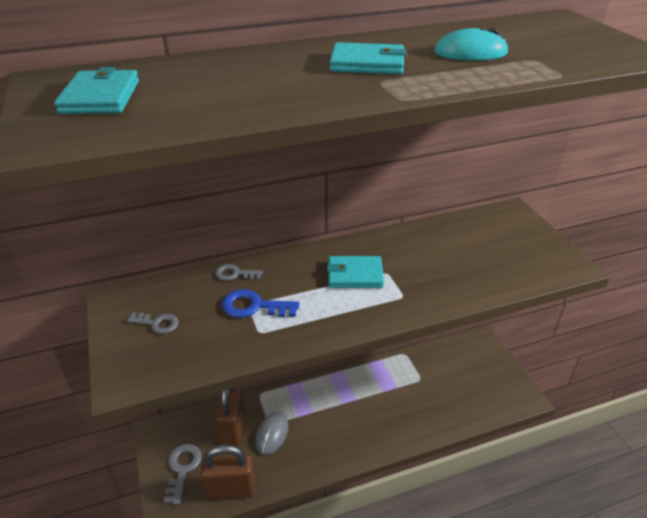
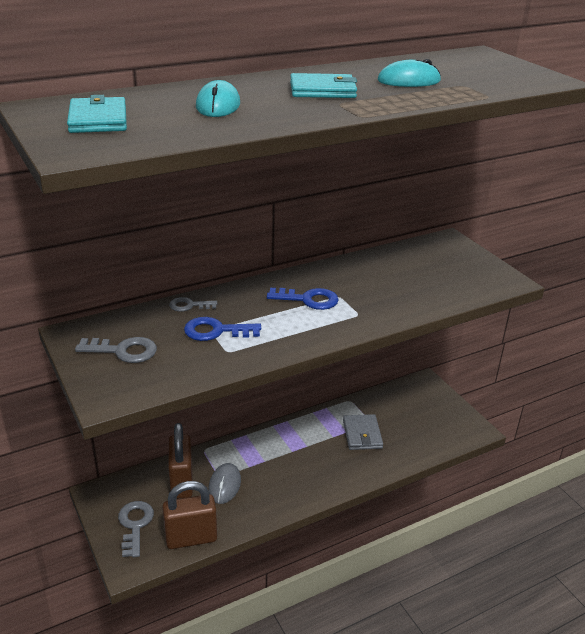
camera: 10 degrees left, 5 degrees down
(157, 323) = (123, 351): grey key -> grey key, size x1.53
(241, 81) = (218, 105): none -> turquoise mouse
(355, 275) = (308, 299): turquoise wallet -> blue key
(411, 392) = (362, 434): none -> grey wallet

